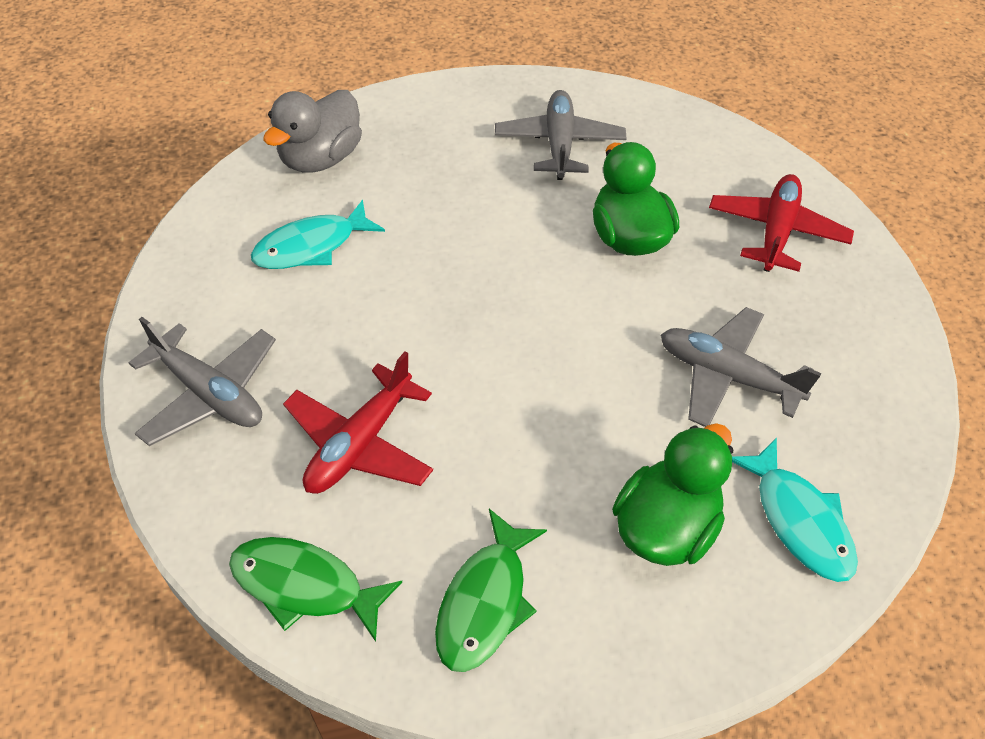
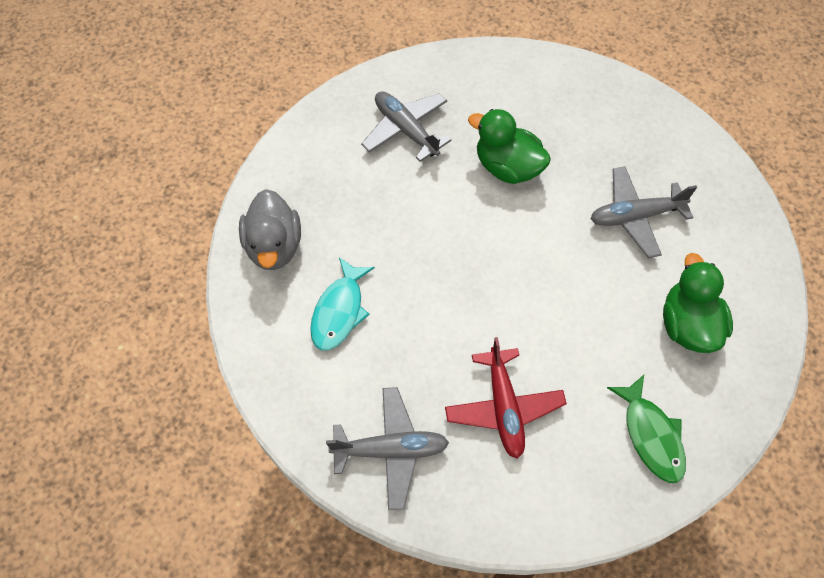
camera: 40 degrees left, 10 degrees up
(304, 586) = (563, 506): green fish -> none
(776, 232) = (576, 106): red plane -> none
(798, 520) = (737, 271): turquoise fish -> none

